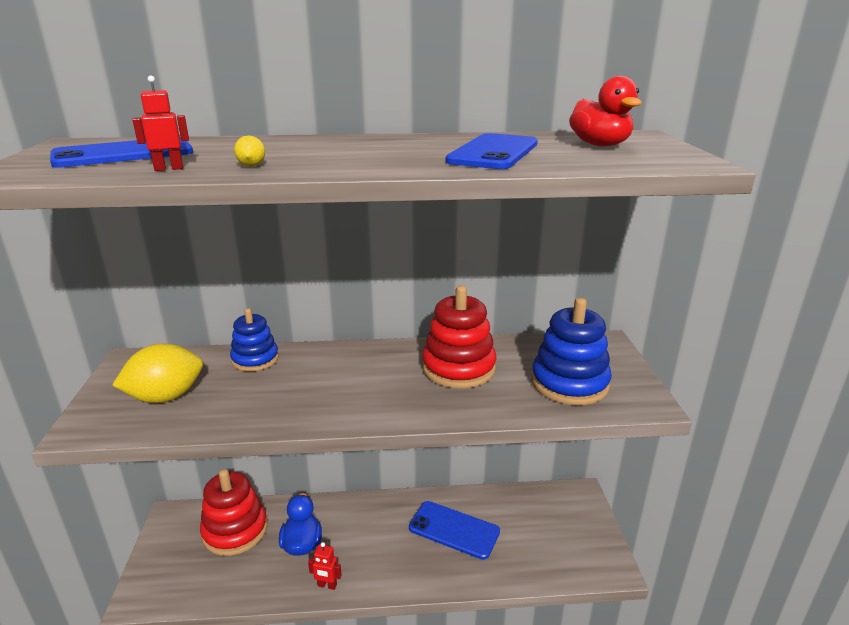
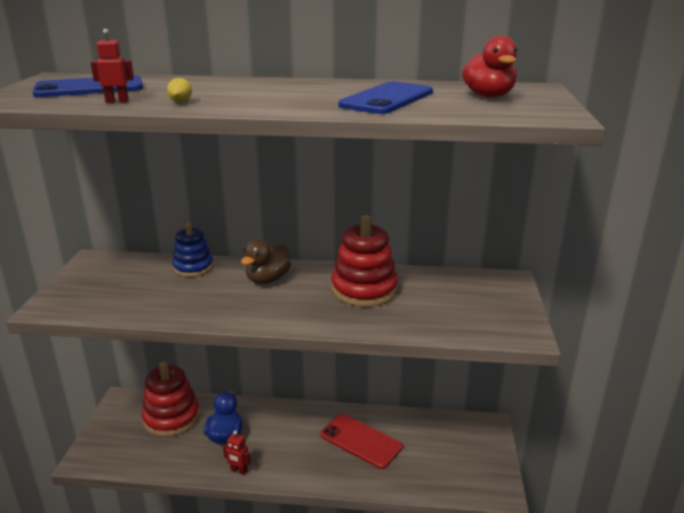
camera: 10 degrees right, 0 degrees up
(166, 397) = (114, 290): yellow lemon -> none
(346, 366) = (268, 279): none -> brown duck
(454, 529) = (361, 441): blue phone -> red phone
(569, 383) = (459, 311): blue stacking toy -> none

